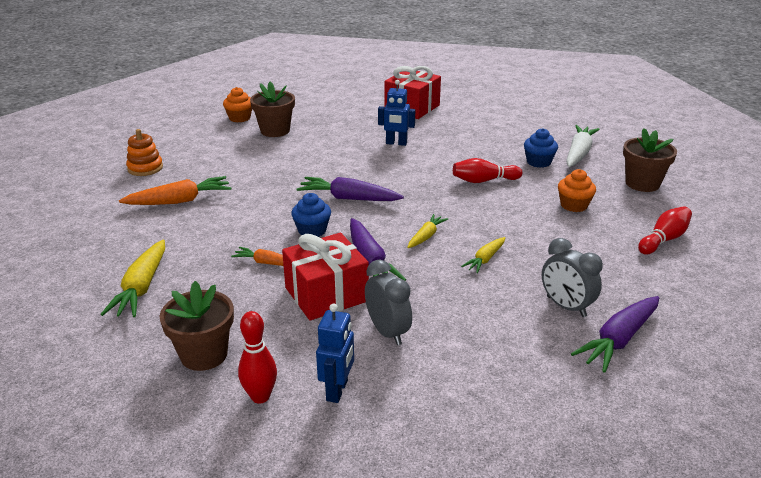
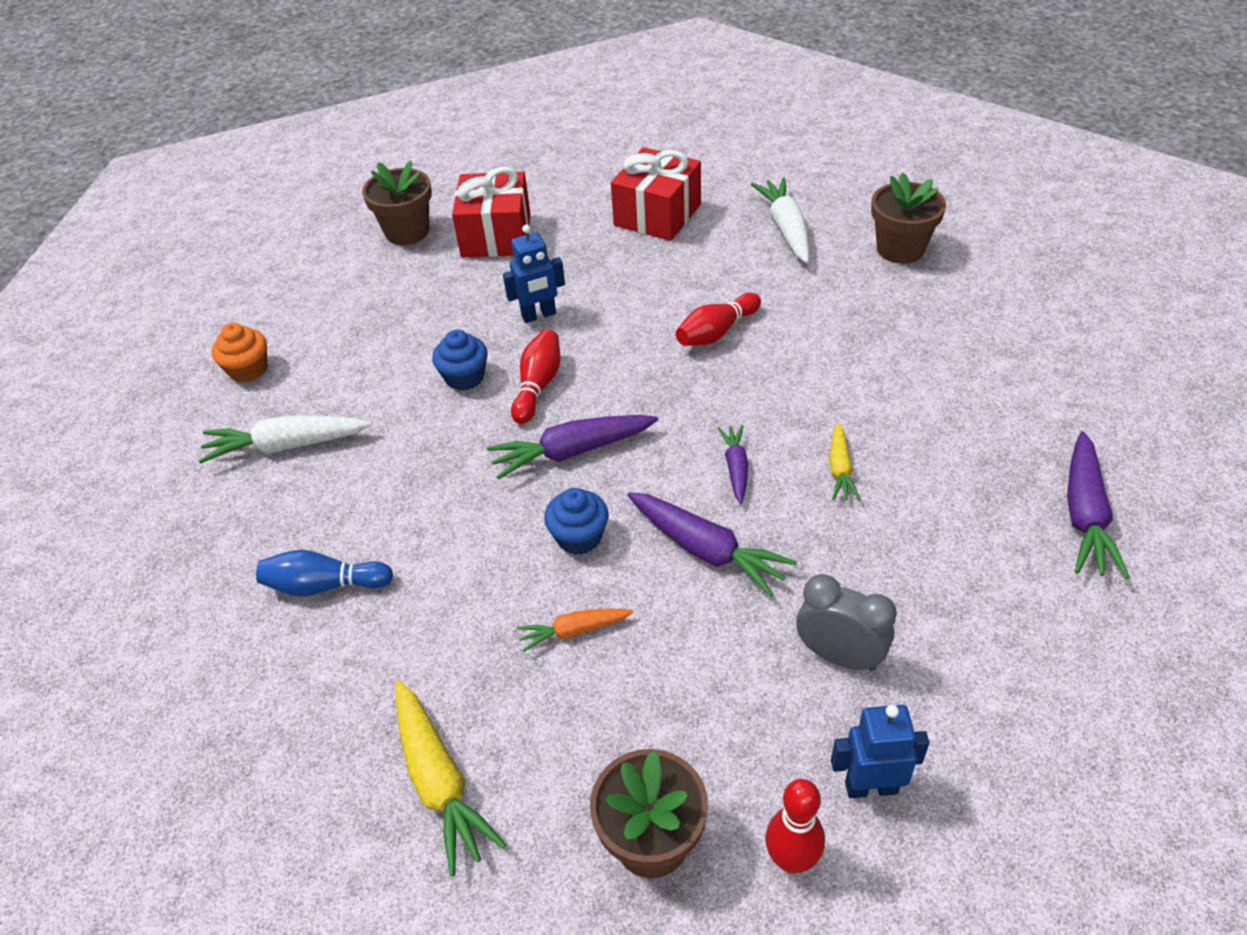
camera: 30 degrees left, 15 degrees up
(145, 168) = (195, 548): orange stacking toy -> none
(180, 201) = (324, 585): orange carrot -> blue bowling pin
(223, 149) = (286, 446): none -> white carrot
(275, 131) = (333, 371): brown flower pot -> brown flower pot (407, 232)
(326, 294) = (707, 639): red gift -> red gift (657, 215)
(337, 390) = (871, 787): blue robot -> blue robot turned 75 degrees counterclockwise
(426, 236) = (735, 468): yellow carrot -> purple carrot
(538, 162) = (752, 266): blue cupcake -> blue cupcake (464, 377)
(566, 306) = (991, 495): grey clock -> none
(574, 205) = (858, 323): orange cupcake -> none
(664, 239) = (998, 331): red bowling pin -> red bowling pin (538, 385)

